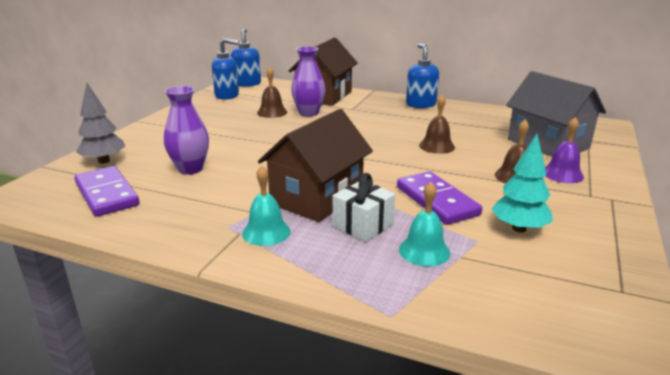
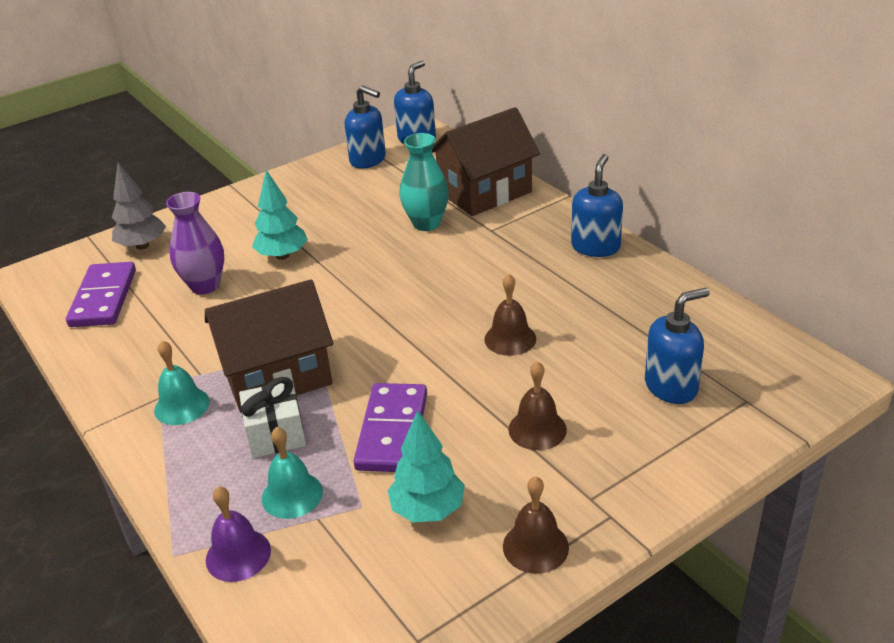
camera: 35 degrees right, 10 degrees up
(230, 143) = (282, 255): none -> turquoise tree
(272, 112) = (385, 209): brown bell -> brown bell (535, 546)
(308, 113) = (426, 223): purple vase -> turquoise vase
(548, 144) = (671, 386): grey house -> blue soap dispenser
(562, 174) = (608, 449): purple bell -> purple bell (238, 555)

